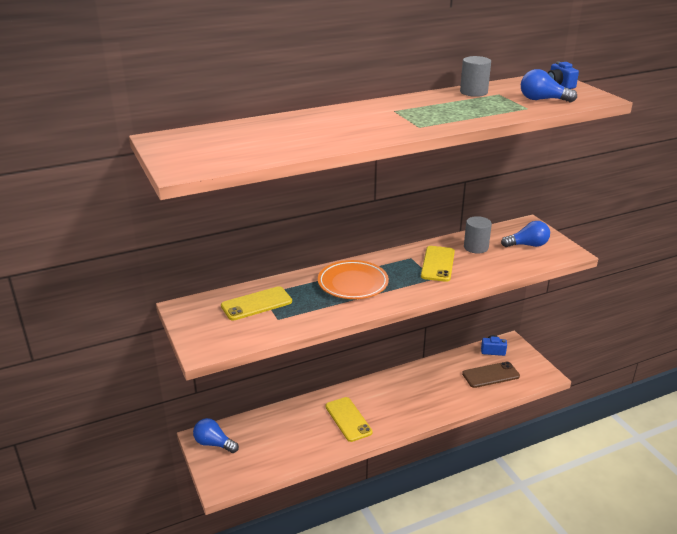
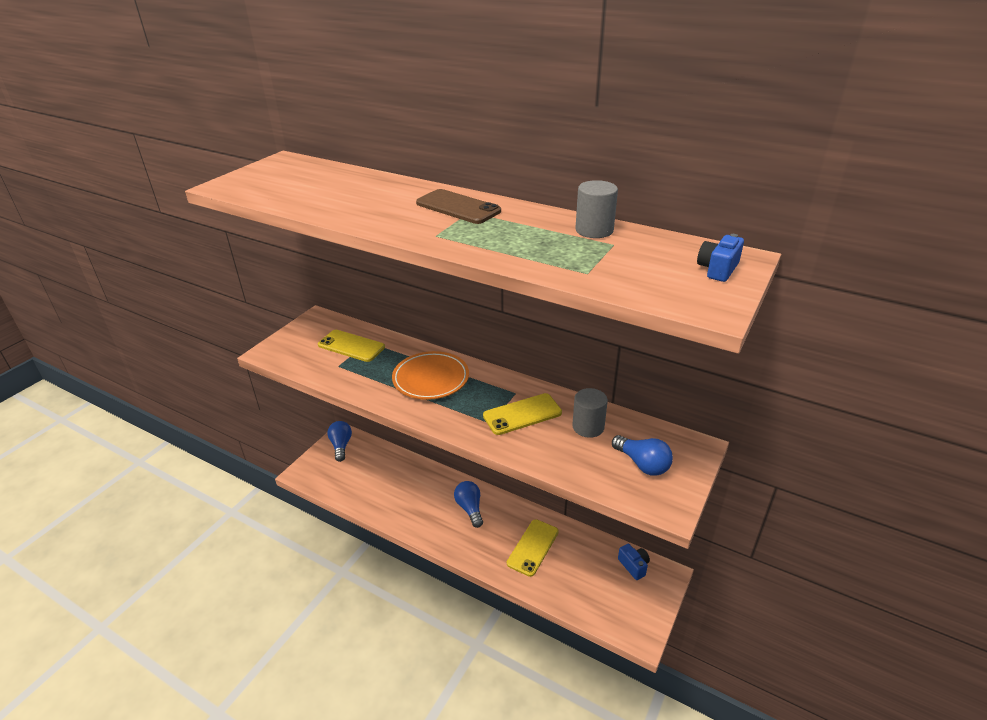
camera: 55 degrees right, 5 degrees up
(348, 419) = (429, 506): yellow phone -> yellow phone (533, 547)
(490, 375) = (590, 582): brown phone -> brown phone (458, 207)
(542, 100) = (635, 273): blue light bulb -> blue light bulb (470, 508)

